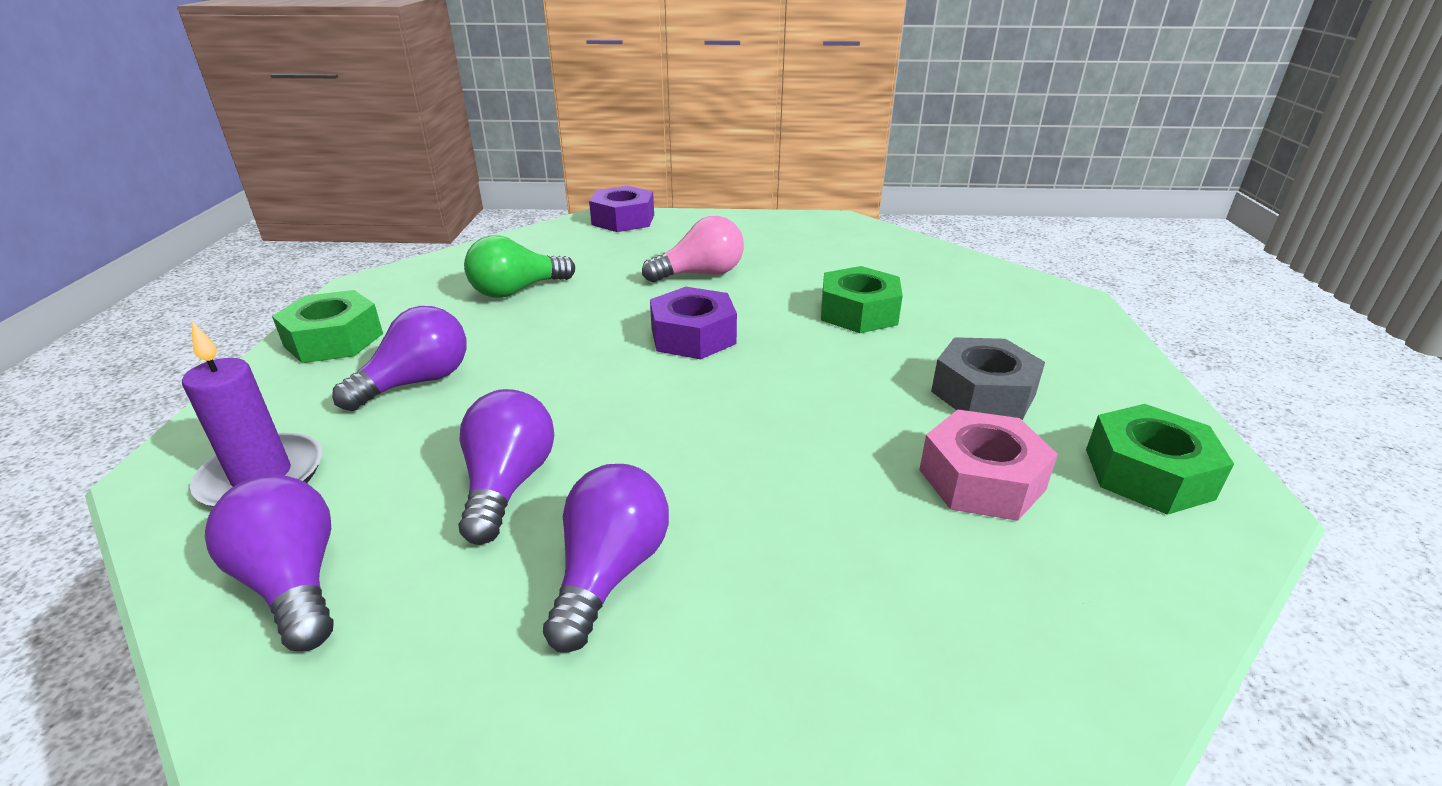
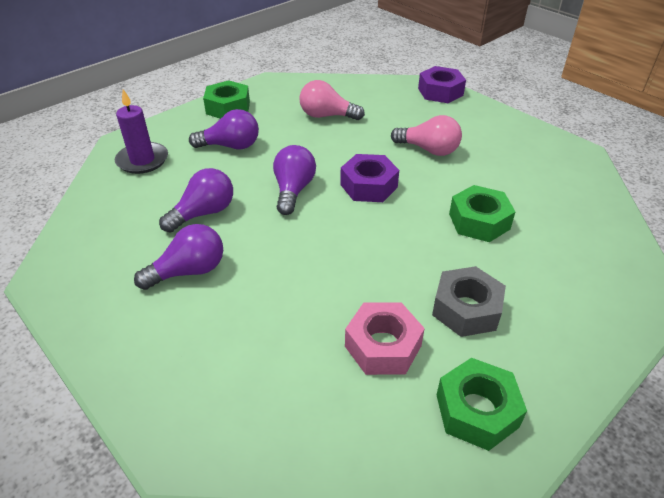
camera: 45 degrees right, 10 degrees up
(293, 582) = (109, 208): purple light bulb -> purple light bulb (293, 190)
(517, 291) = (327, 116): green light bulb -> pink light bulb

